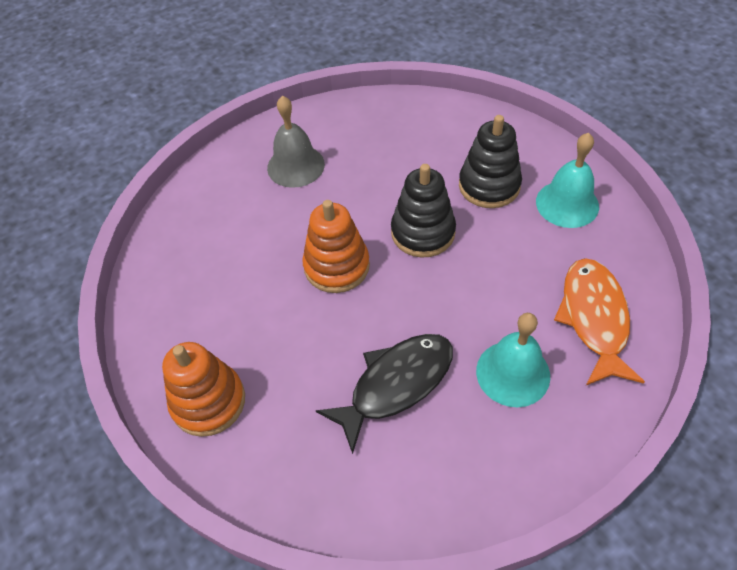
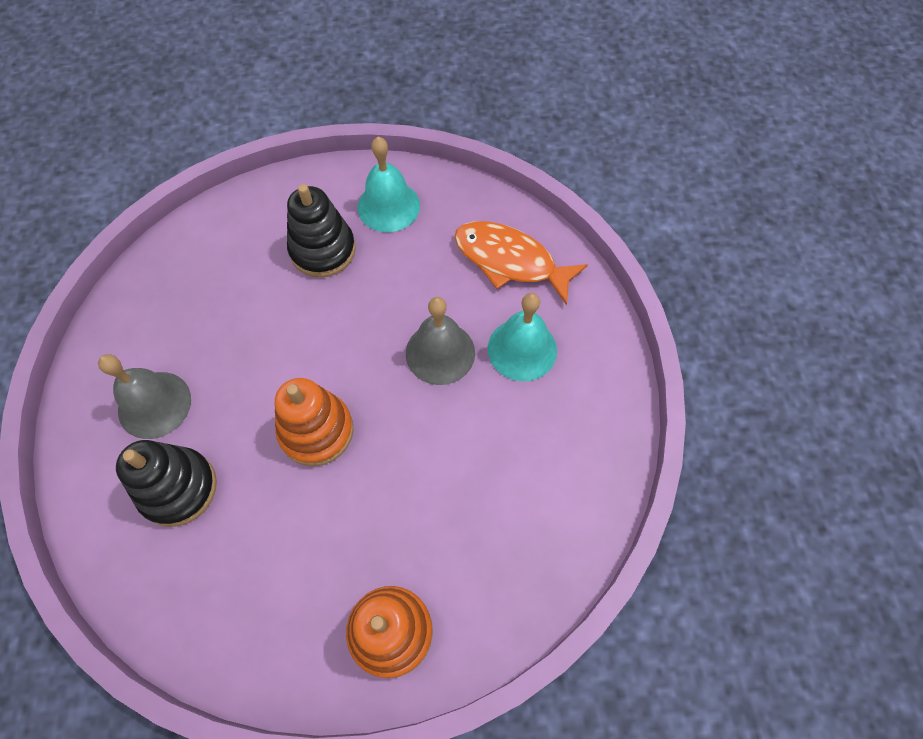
camera: 65 degrees left, 10 degrees up
(396, 384) = (477, 446): black fish -> none
(423, 232) = (333, 334): black stacking toy -> black stacking toy (178, 488)
(461, 312) = (440, 353): none -> grey bell

